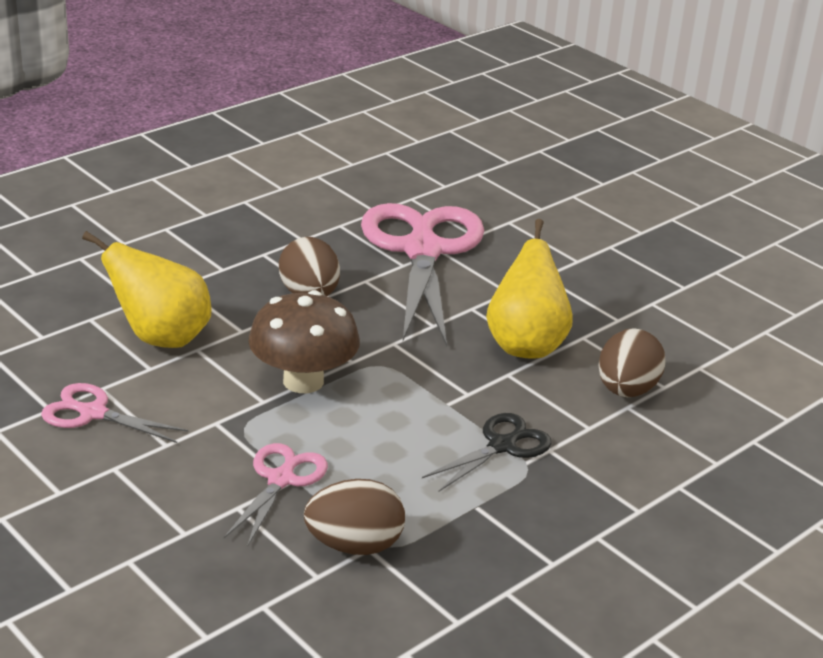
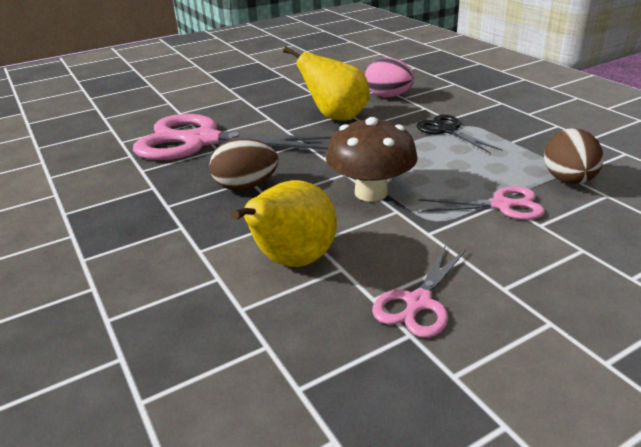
camera: 75 degrees left, 0 degrees up
(281, 480) = (501, 205): pink scissors -> pink scissors turned 150 degrees clockwise
(626, 390) = (388, 96): brown egg -> pink egg

